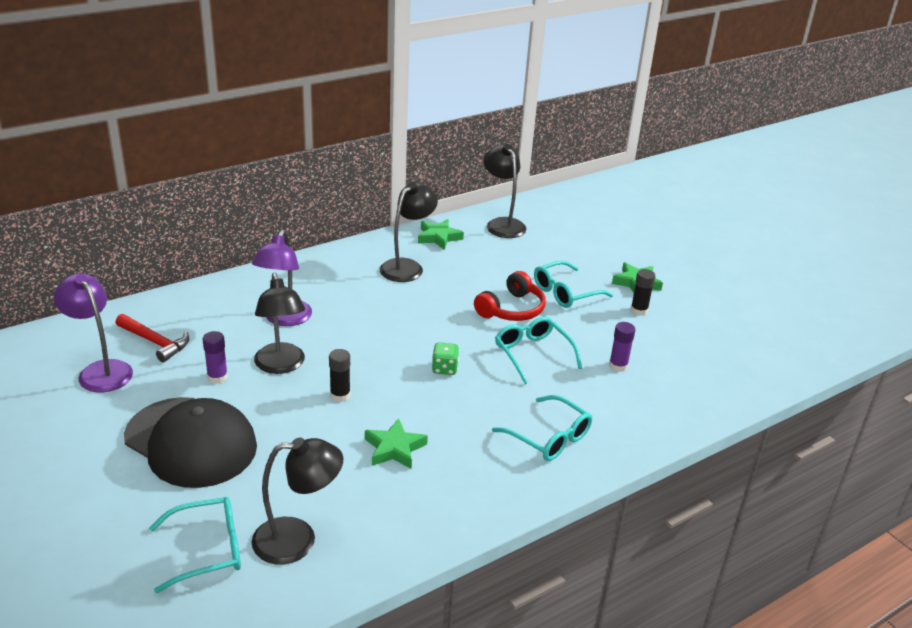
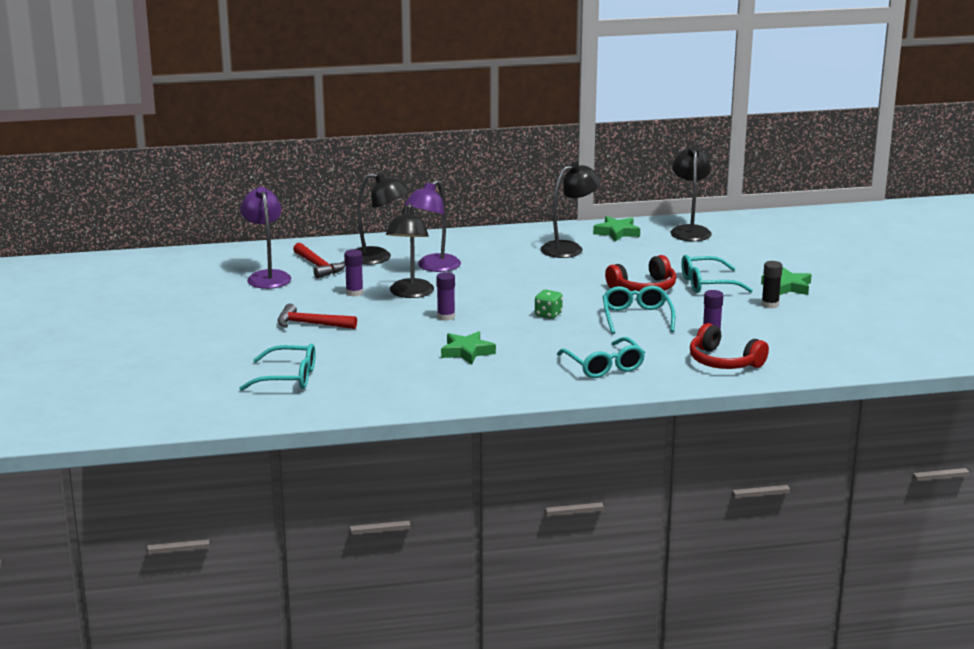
camera: 25 degrees right, 10 degrees down
(191, 442) = (311, 324): black cap -> red hammer
(298, 540) = (356, 384): black lamp -> black lamp (379, 258)
(340, 395) = (446, 317): black glue stick -> purple glue stick
(656, 402) = (723, 362): none -> red headphones

